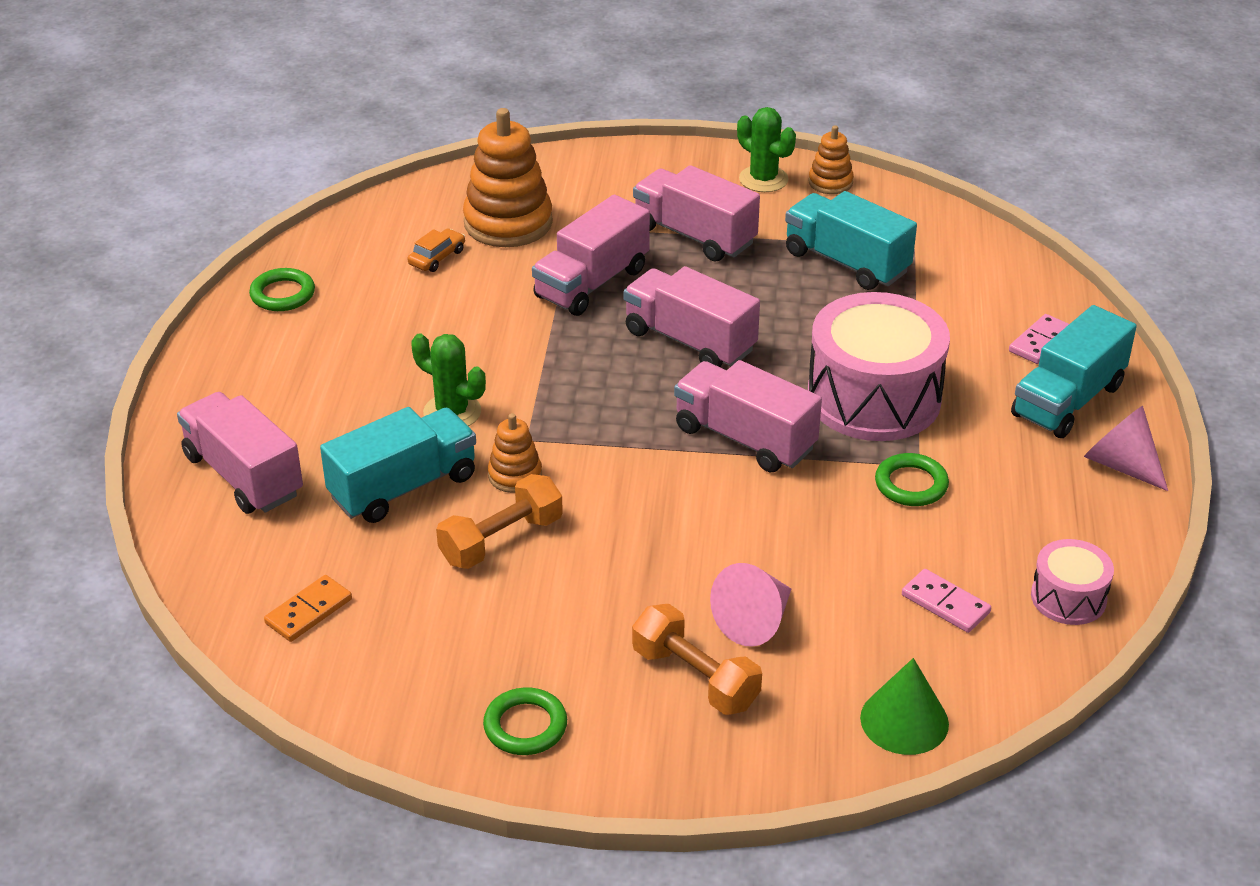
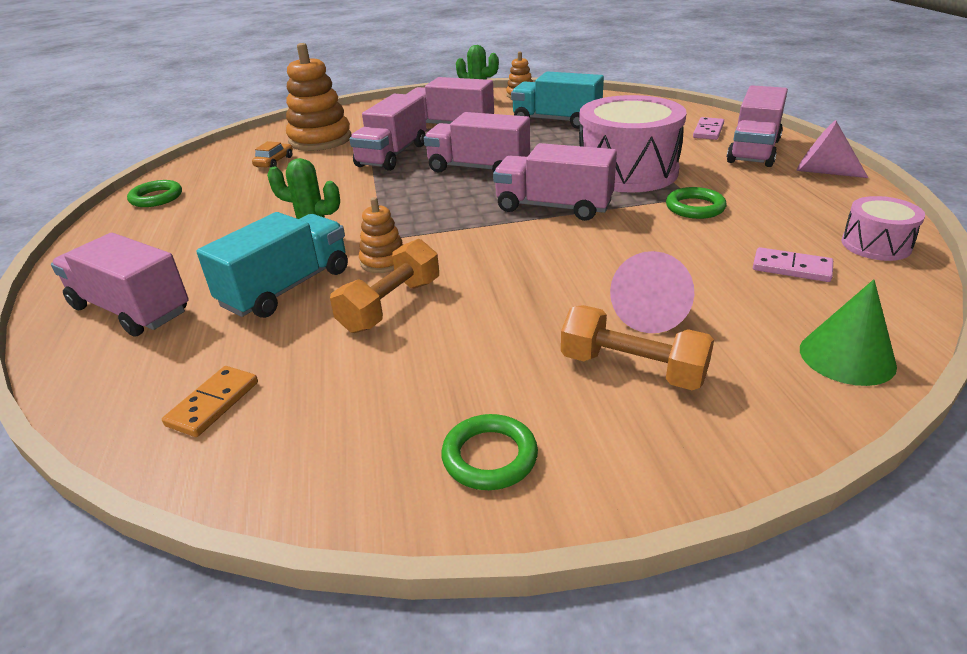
camera: 15 degrees left, 5 degrees down
(1068, 400) = (753, 151): turquoise truck -> pink truck

